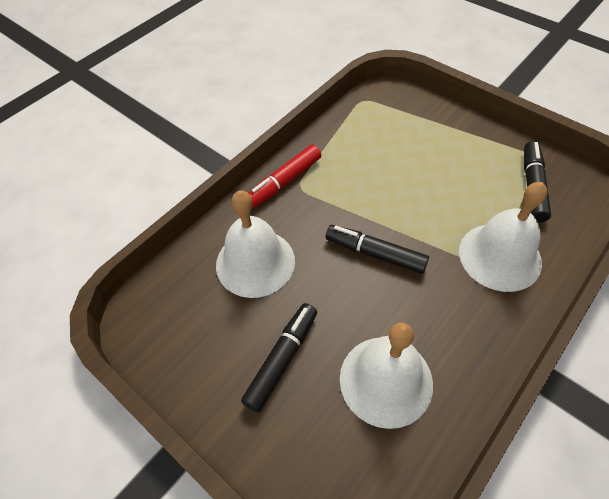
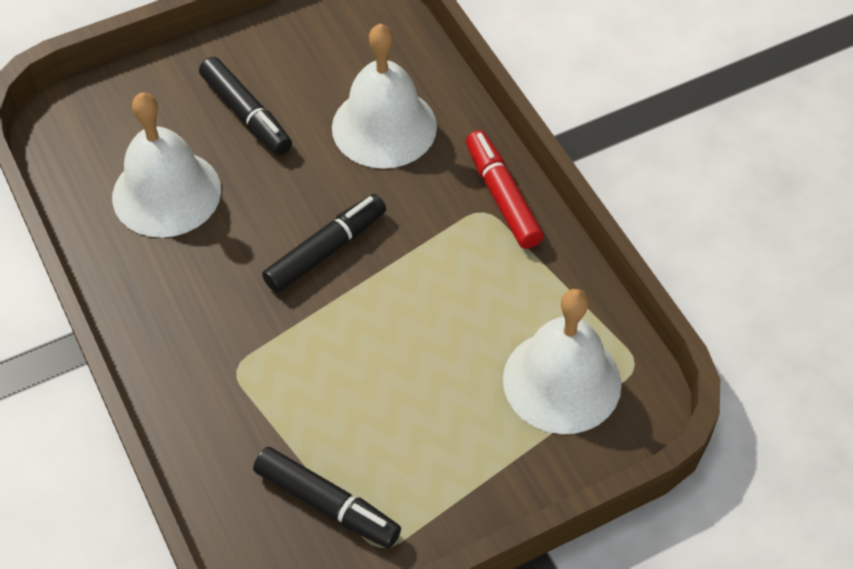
camera: 110 degrees right, 0 degrees up
(500, 256) = (240, 387): white bell -> white bell (562, 381)

